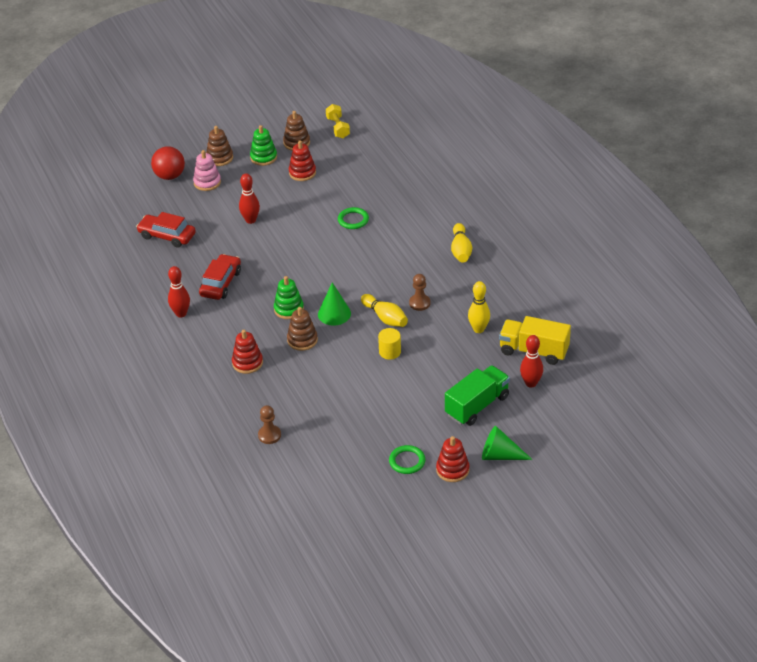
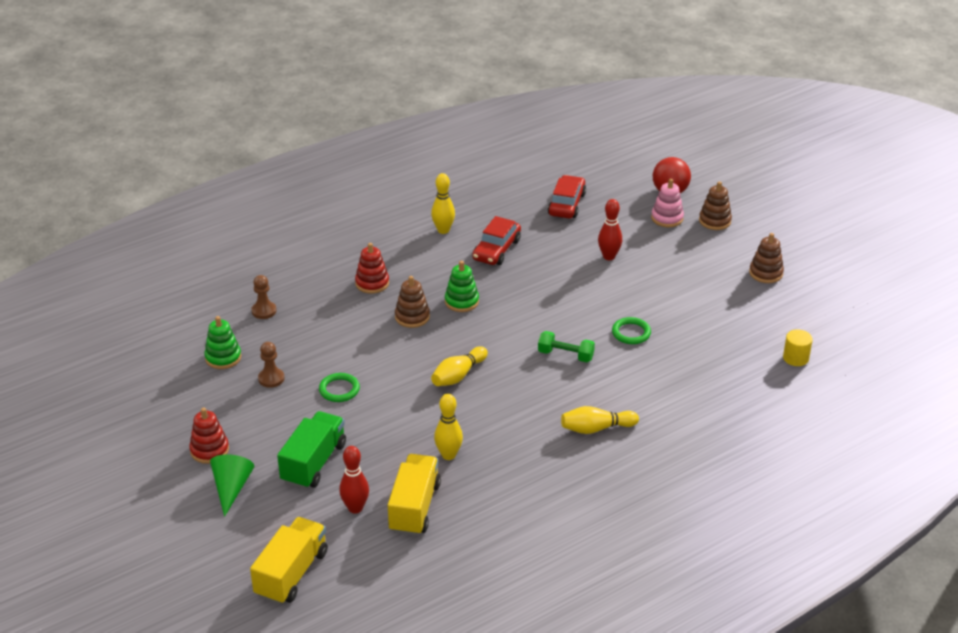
camera: 80 degrees right, 5 degrees down
(181, 313) = (443, 230): red bowling pin -> yellow bowling pin
(221, 283) = (496, 250): red car -> red car turned 105 degrees clockwise
(263, 157) = (728, 252): green stacking toy -> green stacking toy (223, 358)
(302, 173) = (709, 284): red stacking toy -> none
(334, 314) = (459, 335): green cone -> none
(338, 128) = (810, 302): yellow dumbbell -> none
(373, 257) = (565, 355): none -> green dumbbell
(390, 352) = (400, 384): yellow cylinder -> yellow cylinder (795, 358)
(407, 461) = (224, 413): green ring -> green ring (339, 390)
(419, 303) = (488, 401): brown pawn -> brown pawn (271, 378)
(477, 406) = (314, 463): green truck -> green truck turned 105 degrees counterclockwise
(597, 420) = (291, 574): none -> yellow truck

